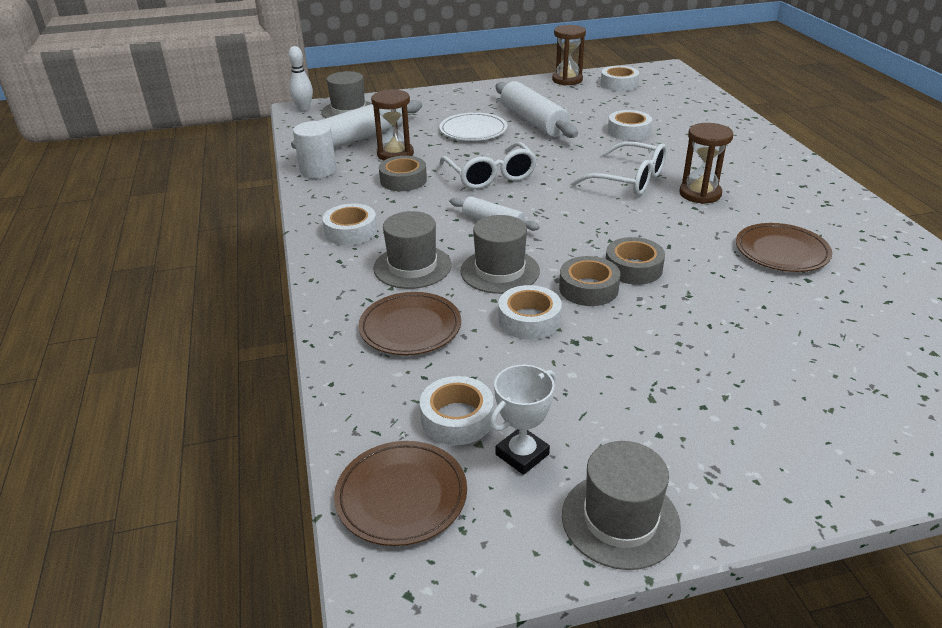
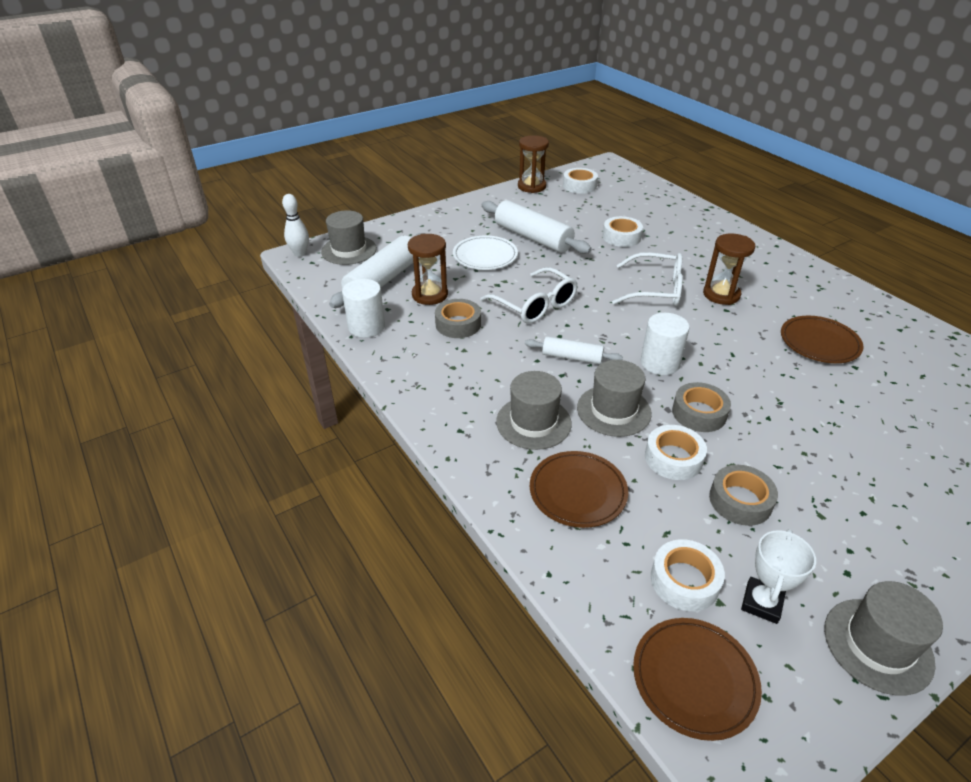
camera: 20 degrees left, 5 degrees up
(351, 231) = (448, 394): white tape -> none
(581, 241) = (660, 363): none -> white cylinder
(633, 268) = (720, 383): grey tape -> grey tape (740, 501)

